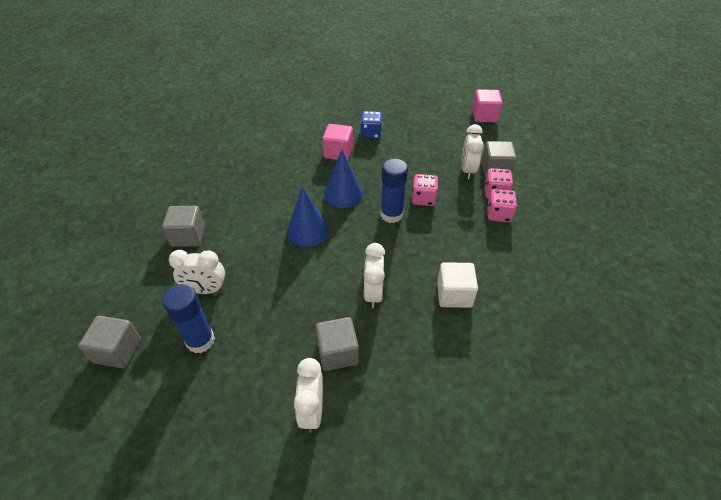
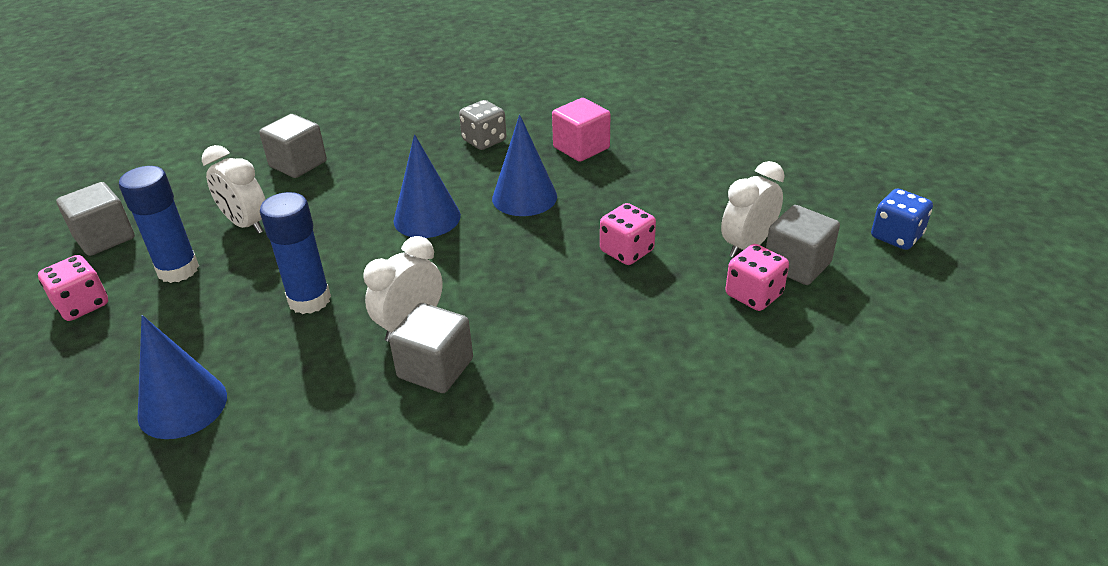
camera: 40 degrees right, 10 degrees down
(282, 171) = (484, 141): none -> grey dice
(312, 410) = (182, 405): white clock -> blue cone
(337, 353) = (285, 365): grey cube -> grey cube (435, 368)
(371, 133) = (656, 143): blue dice -> blue dice (896, 236)
(391, 215) = (555, 249): blue glue stick -> blue glue stick (309, 300)
(454, 294) = (511, 387): white cube -> none
(484, 116) = (877, 186): pink cube -> none
(498, 214) = (719, 325): pink dice -> pink dice (82, 305)

